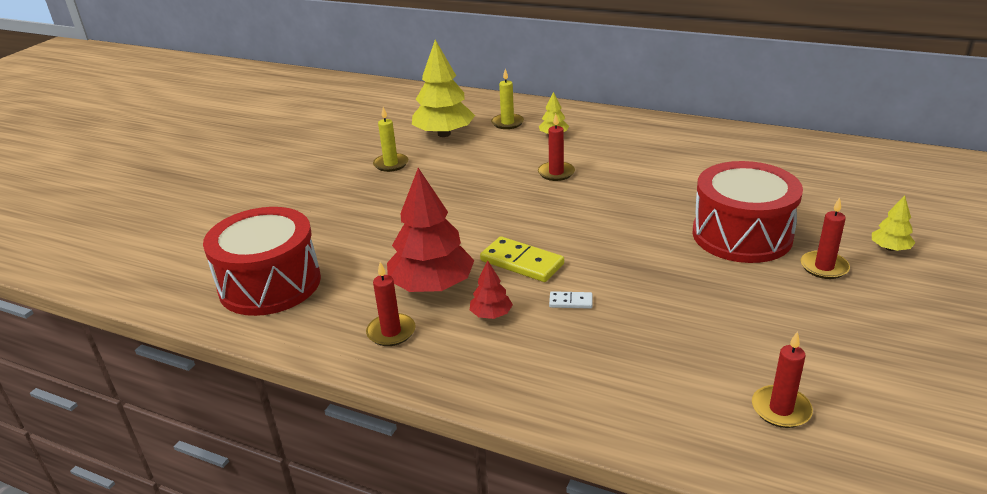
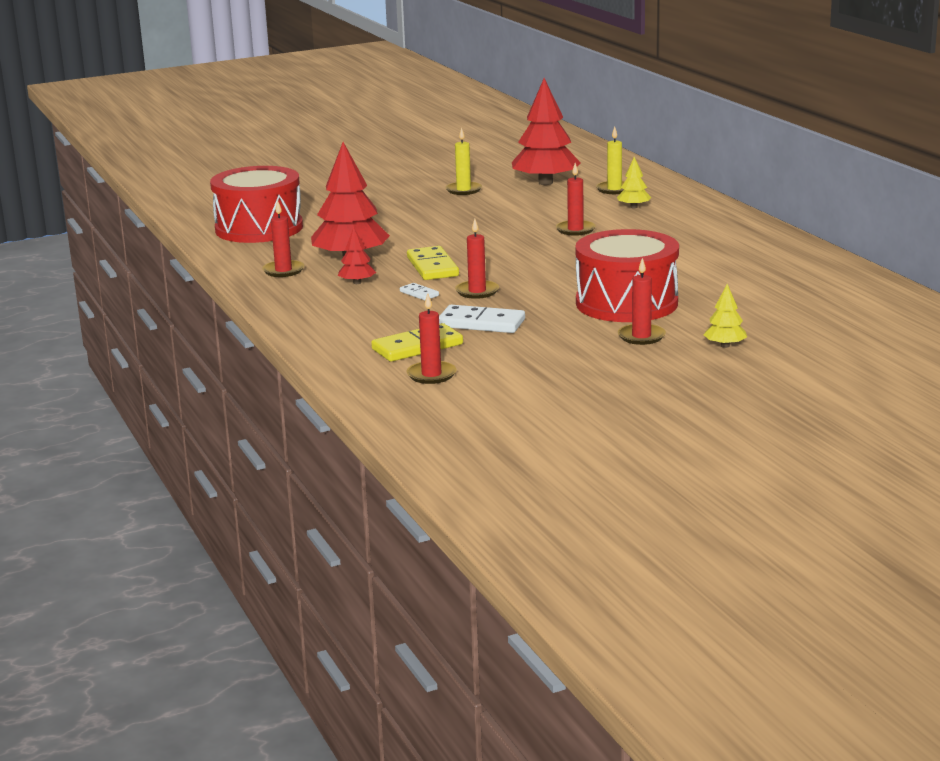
camera: 40 degrees right, 10 degrees down
(444, 134) = (545, 183): yellow tree -> red tree
(612, 275) = (477, 291): none -> red candle
(688, 314) = (481, 323): none -> white domino
(698, 376) = (417, 347): none -> yellow domino

